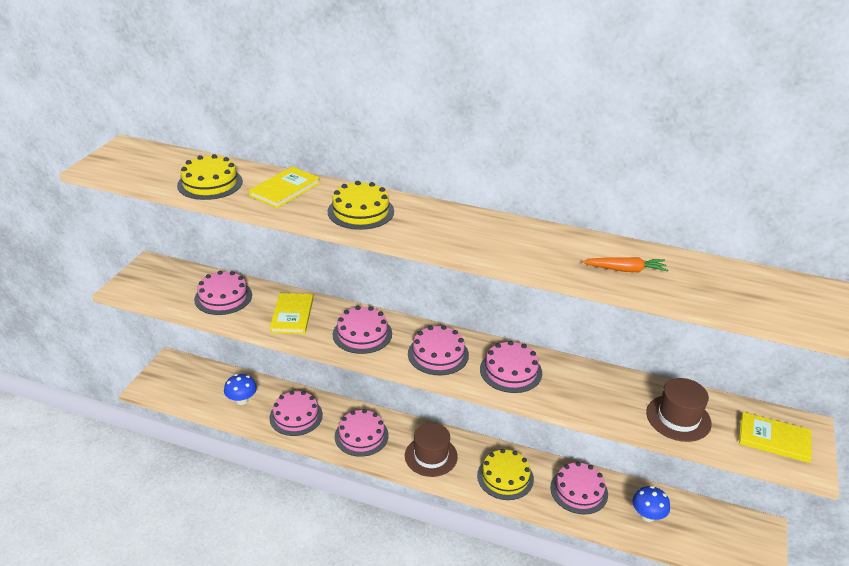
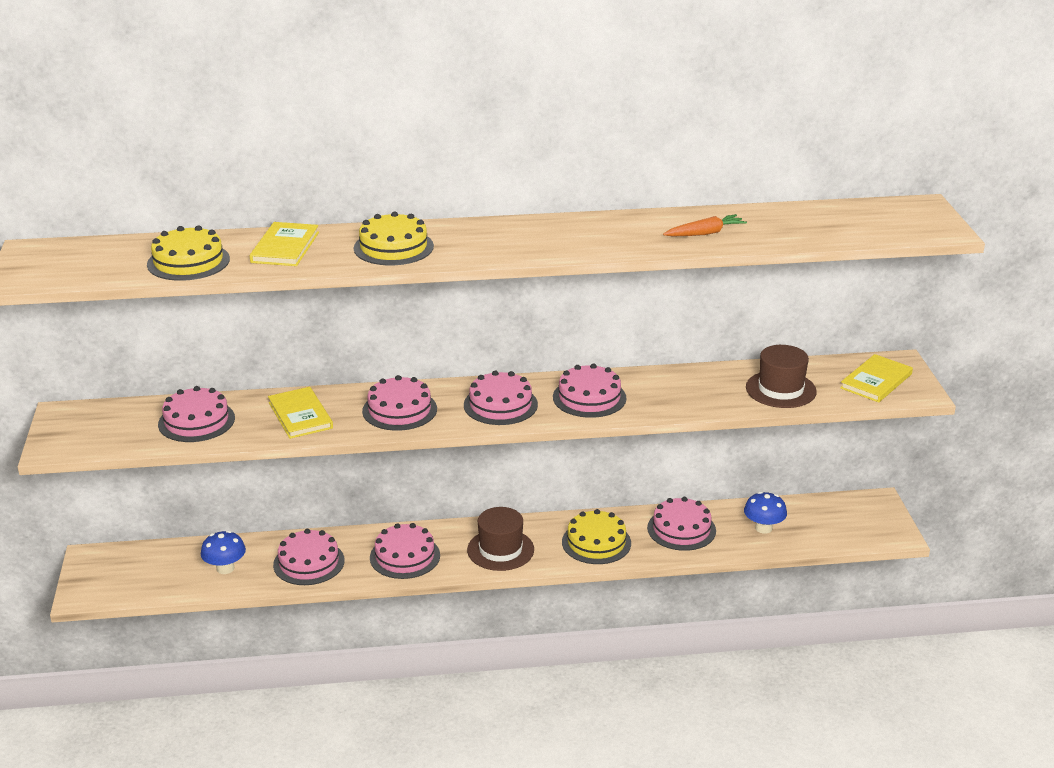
camera: 25 degrees left, 5 degrees down
(774, 439) = (876, 381): yellow book -> yellow book turned 45 degrees counterclockwise

